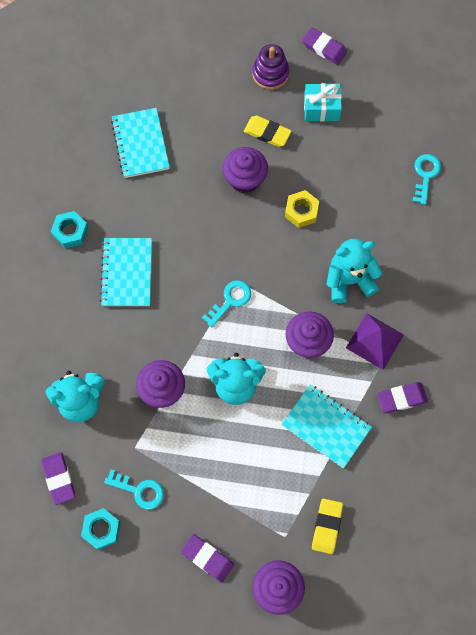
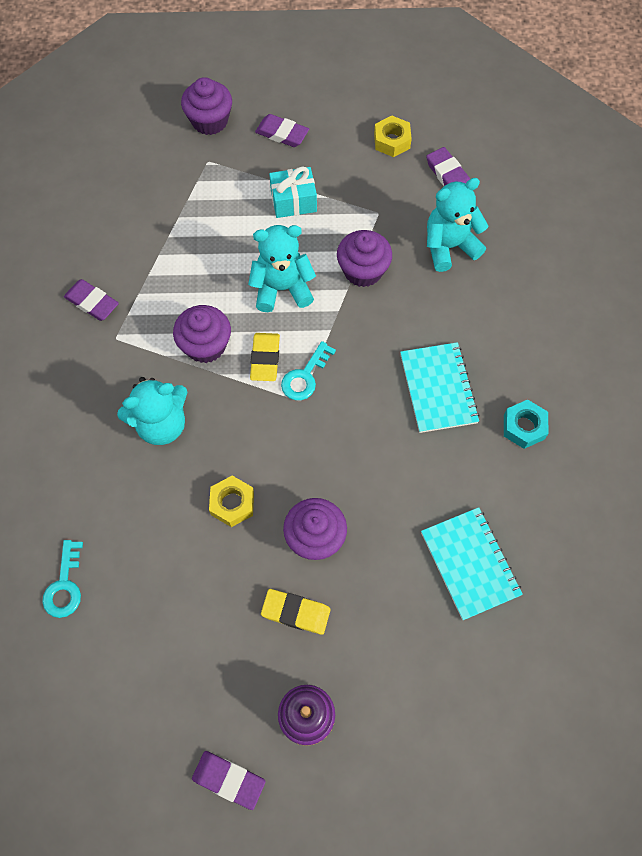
camera: 170 degrees right, 5 degrees down
(101, 529) = (392, 141): turquoise nut -> yellow nut
(139, 490) = (363, 177): turquoise key -> none
(321, 108) = (222, 668): turquoise gift -> turquoise gift (293, 201)
(326, 426) = (175, 262): turquoise notebook -> none
(327, 526) = (166, 175): yellow eraser -> yellow eraser (265, 359)
(375, 341) = (125, 358): purple pyramid -> none
(401, 398) = (92, 302): purple eraser -> purple eraser turned 60 degrees clockwise

